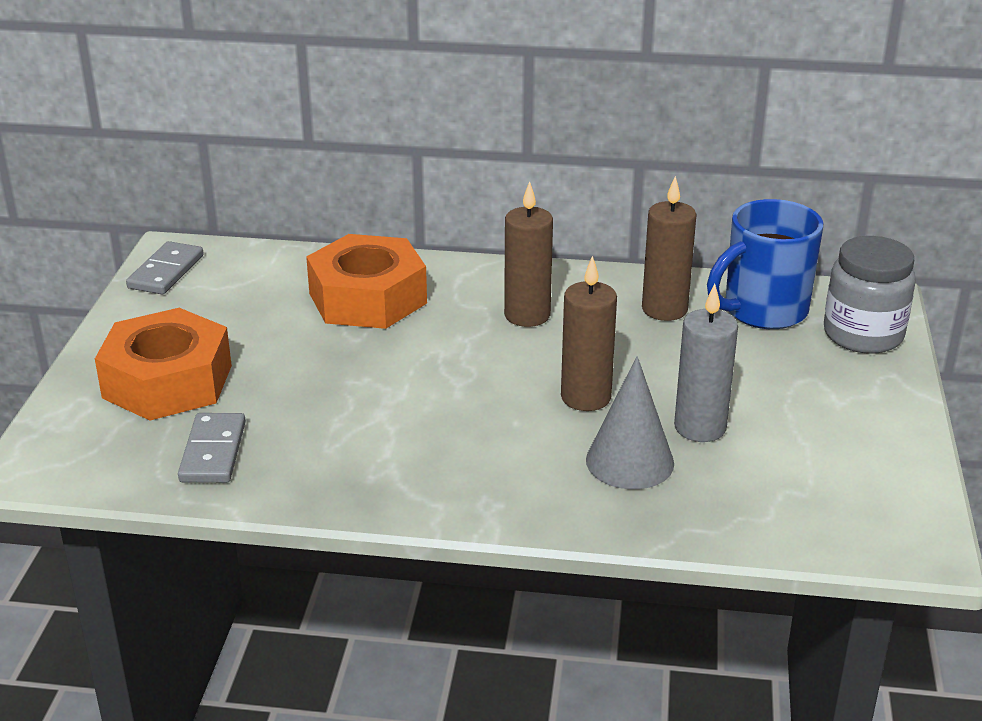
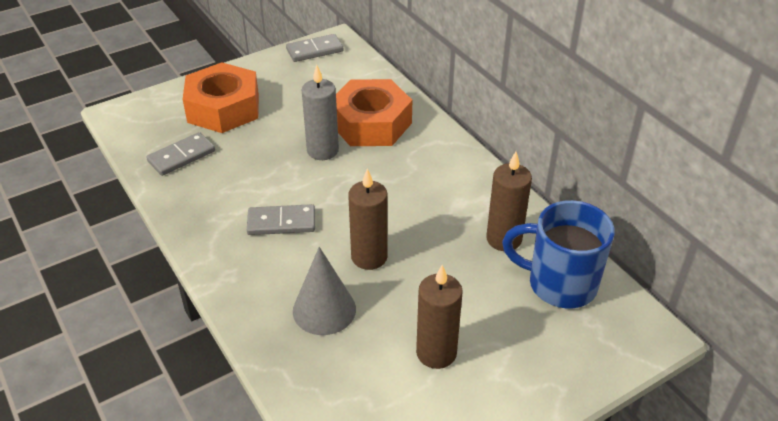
camera: 50 degrees right, 10 degrees up
(450, 429) = (281, 222): none -> grey domino
(527, 315) = (426, 188): brown candle -> brown candle (436, 353)
(700, 427) = (391, 322): grey candle -> grey candle (322, 150)
(863, 335) = (594, 348): grey jar -> none

